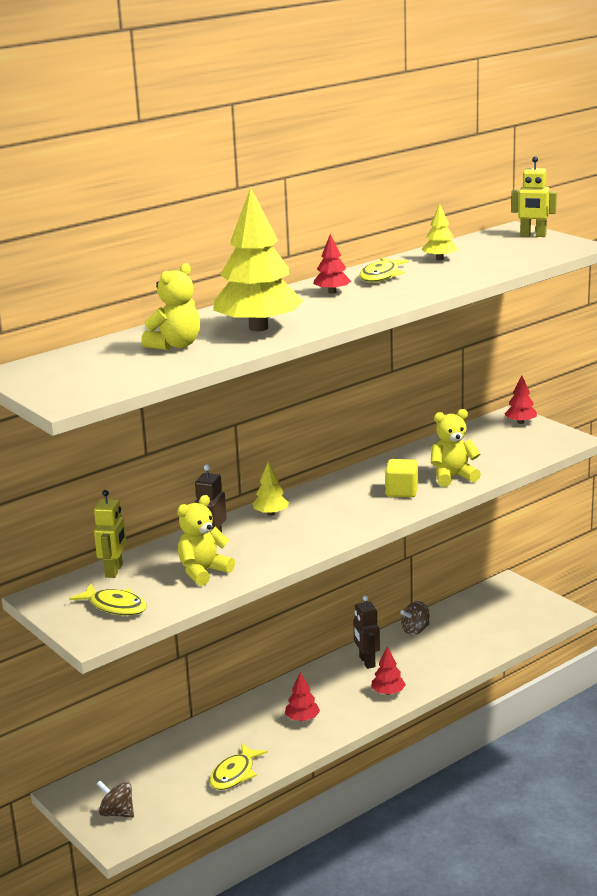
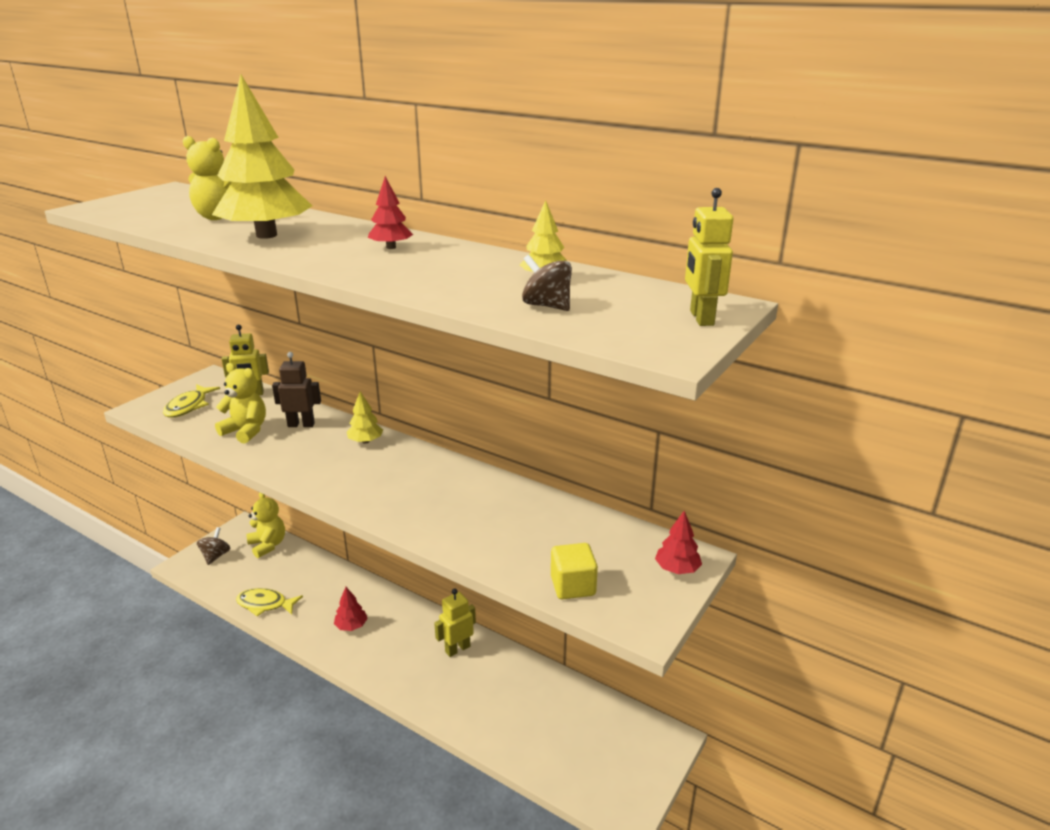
camera: 70 degrees right, 5 degrees up
(366, 662) = (457, 649): brown robot -> yellow robot
(381, 276) = (457, 260): yellow fish -> none
(388, 692) = (405, 677): red tree -> none
(402, 491) = (433, 507): yellow cube -> yellow cube (573, 586)
(415, 630) = (530, 674): brown spinning top -> brown spinning top (547, 306)
(453, 477) = (483, 537): yellow teddy bear -> yellow teddy bear (268, 545)

